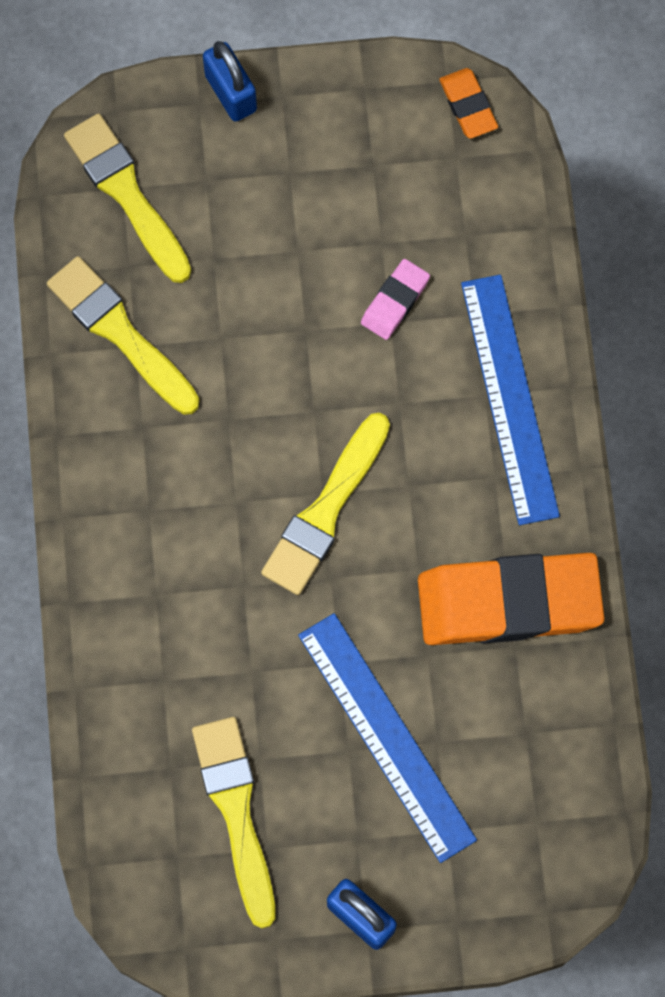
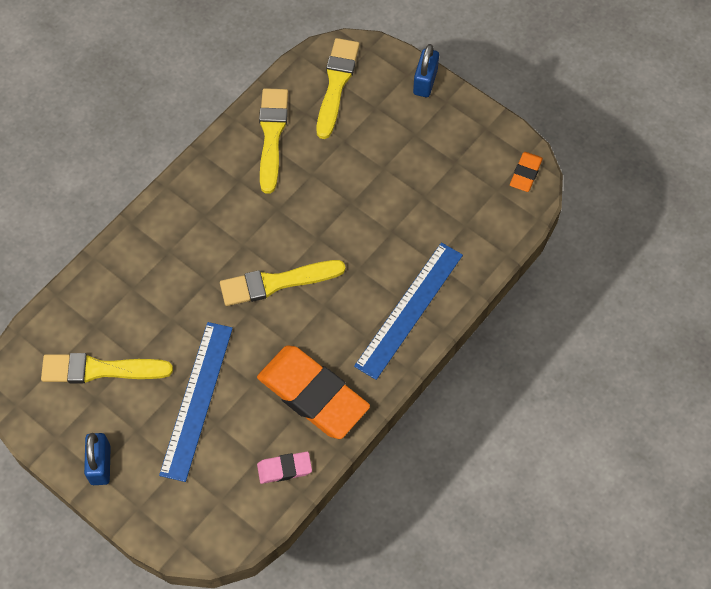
camera: 45 degrees right, 10 degrees down
(236, 812) = (100, 369): yellow brush -> yellow brush turned 120 degrees counterclockwise
(395, 301) = (403, 225): pink eraser -> pink eraser (284, 469)

